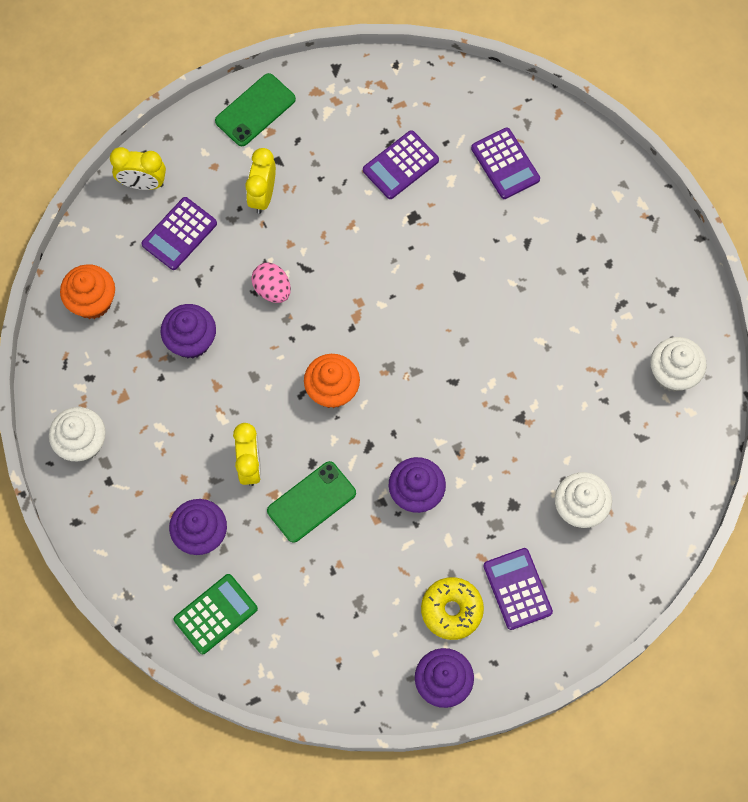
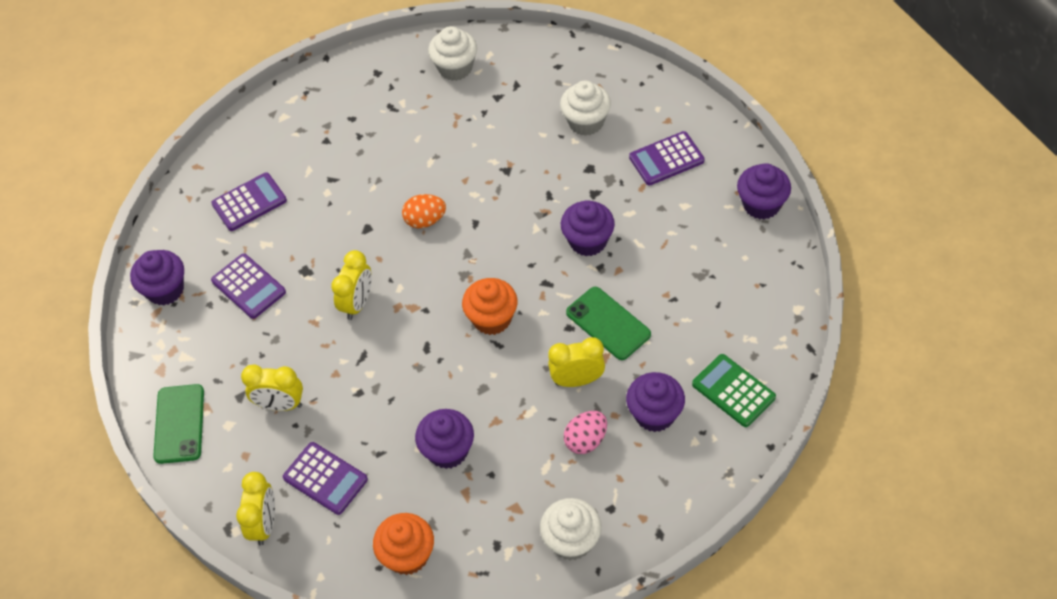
camera: 90 degrees left, 15 degrees down
(255, 110) = (179, 424): green phone -> green phone turned 45 degrees clockwise
(272, 289) = (387, 383): pink egg -> pink egg (586, 440)
(367, 265) = (357, 303): none -> yellow clock
(406, 91) = (165, 290): none -> purple cupcake
(451, 610) = (694, 204): yellow donut -> none
(462, 332) = (425, 220): none -> orange egg

